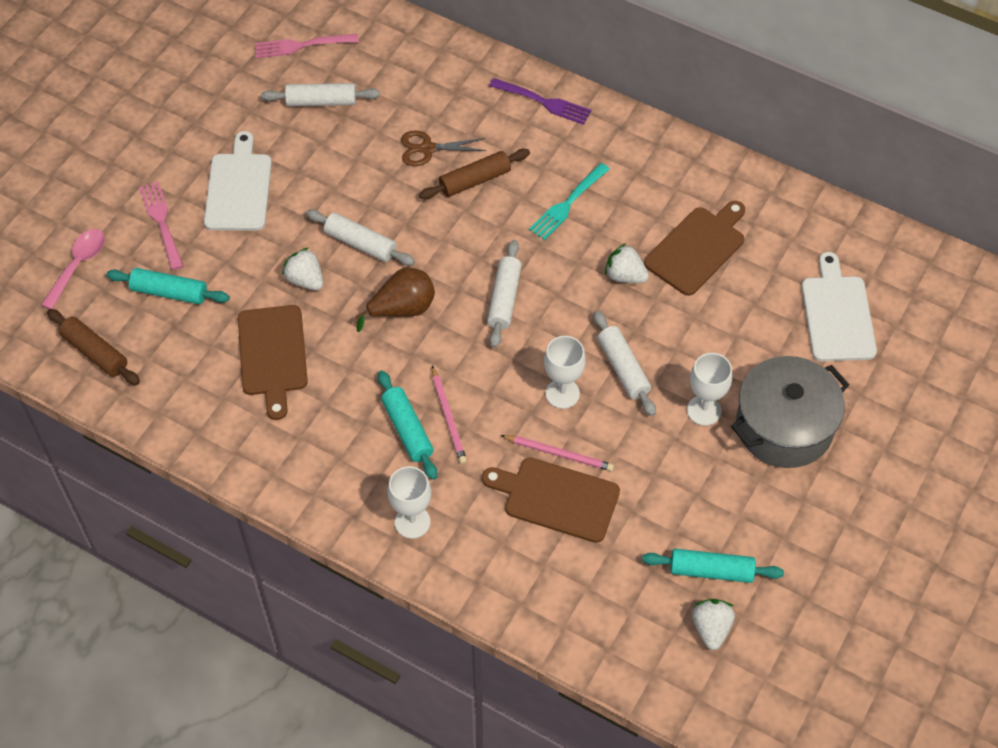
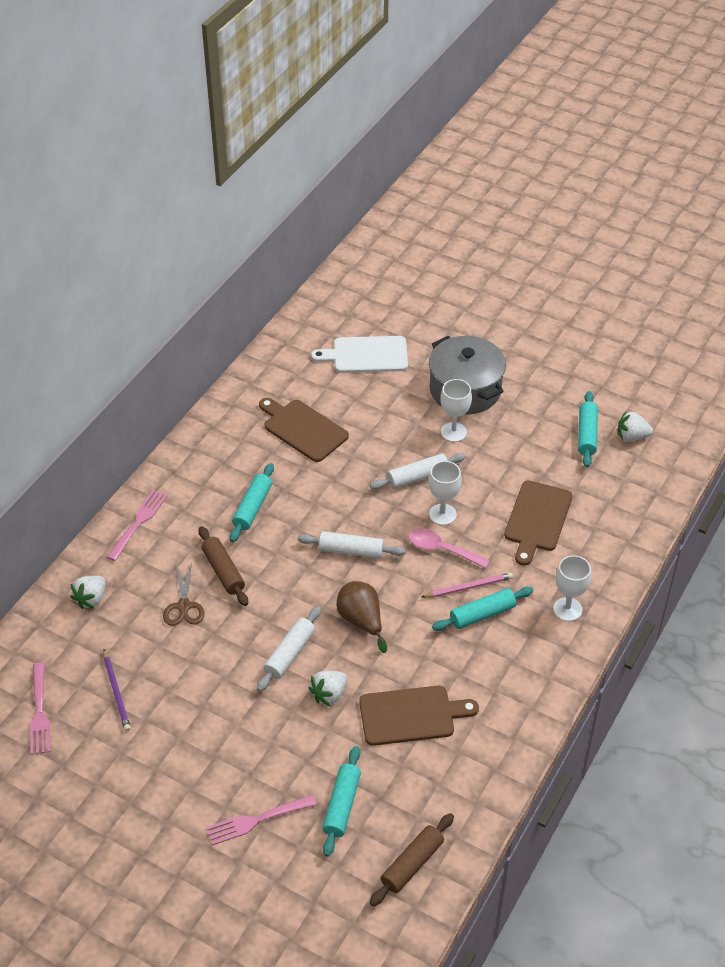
camera: 90 degrees left, 10 degrees down
(78, 265) = (308, 892): pink spoon -> pink spoon (442, 549)
(238, 188) = (219, 755): white cutting board -> none
(321, 102) = (116, 692): white rolling pin -> purple pencil
(543, 102) = (138, 523): purple fork -> pink fork
(558, 454) = (497, 517): pink pencil -> none
(568, 203) = (253, 508): turquoise fork -> turquoise rolling pin
(625, 276) = (329, 473): white strawberry -> white strawberry (91, 599)

